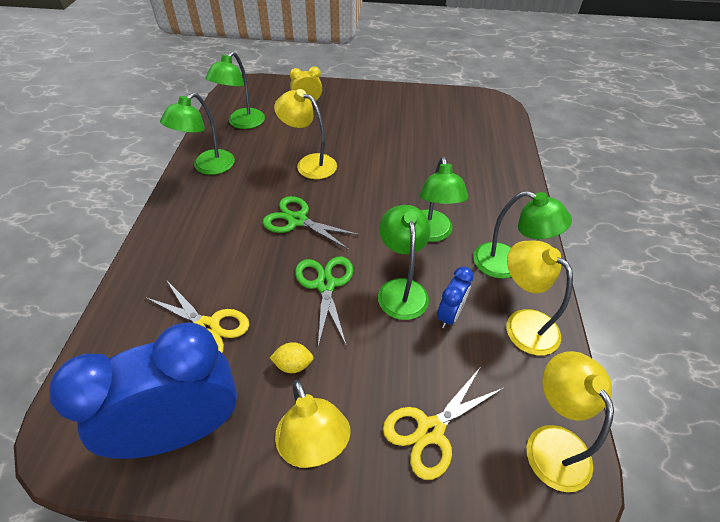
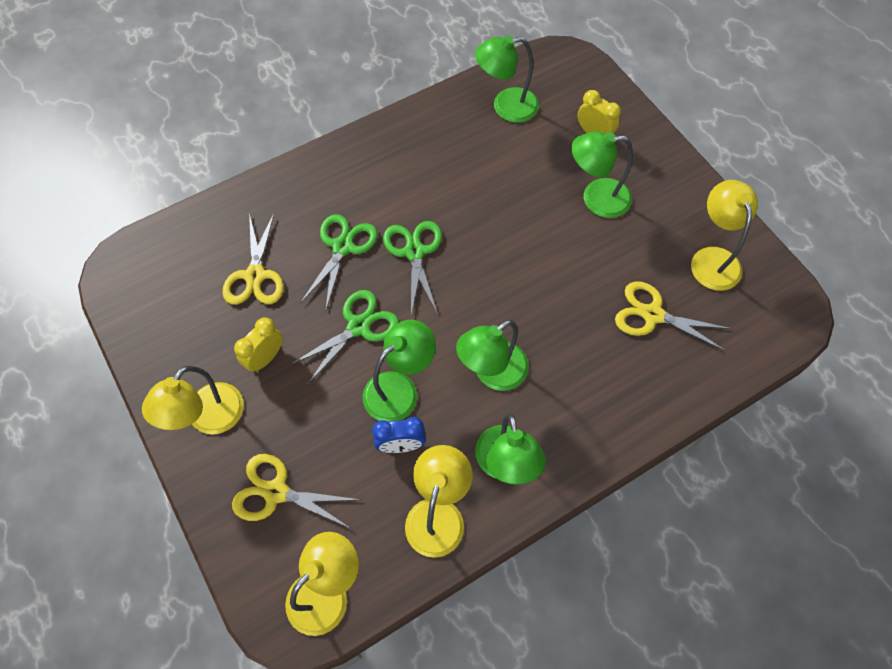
camera: 55 degrees right, 15 degrees up
(183, 430) = (169, 327): blue clock -> none
(207, 167) = (420, 132): green lamp -> green lamp (596, 198)
(247, 256) = (342, 247): none -> green scissors
(293, 364) = (265, 358): yellow lemon -> yellow clock
(309, 164) = (498, 206): yellow lamp -> yellow lamp (712, 259)
(451, 146) = (652, 315): none -> yellow scissors

